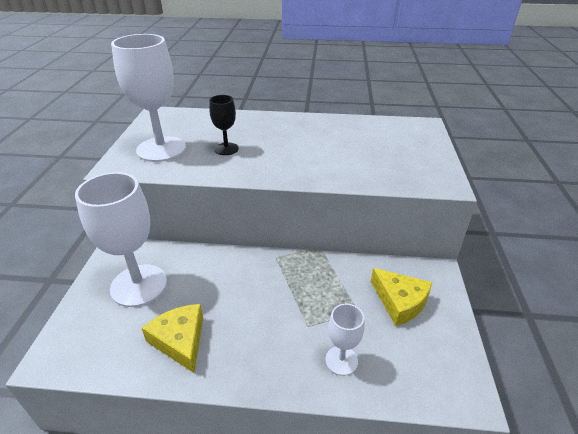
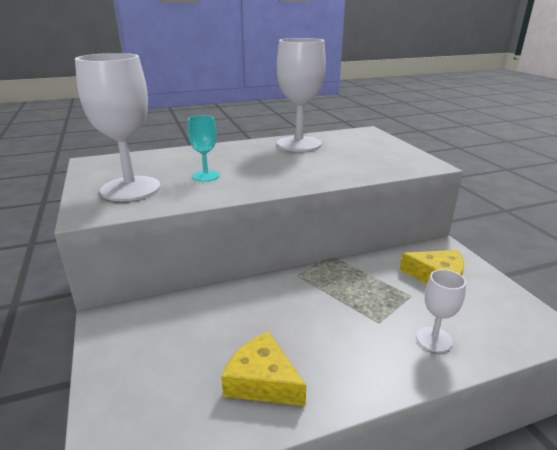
camera: 25 degrees left, 10 degrees down
(139, 285) = (166, 344): white goblet -> white goblet (299, 144)
(226, 149) = (206, 176): black goblet -> turquoise goblet

